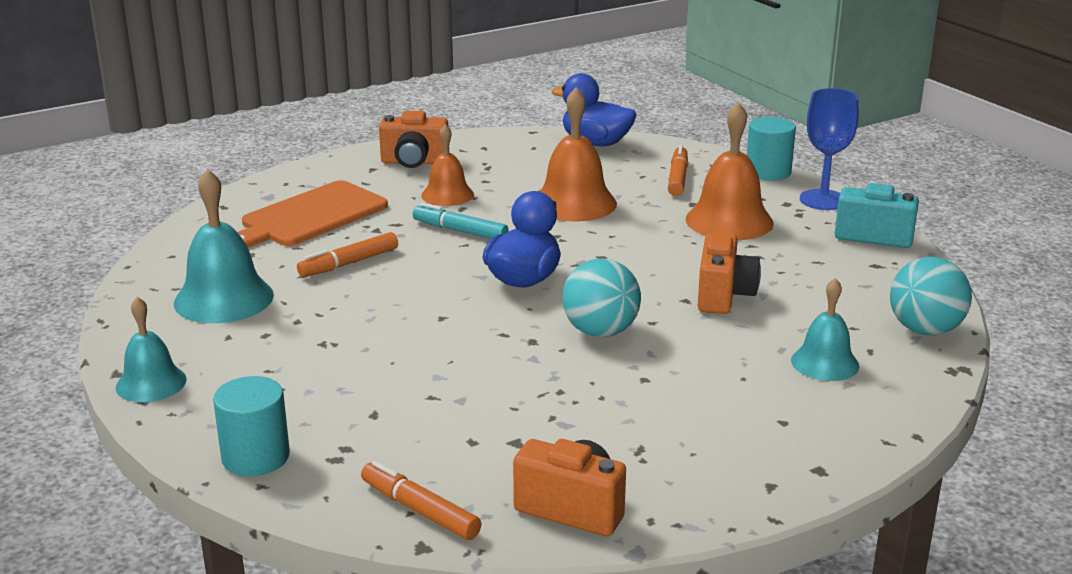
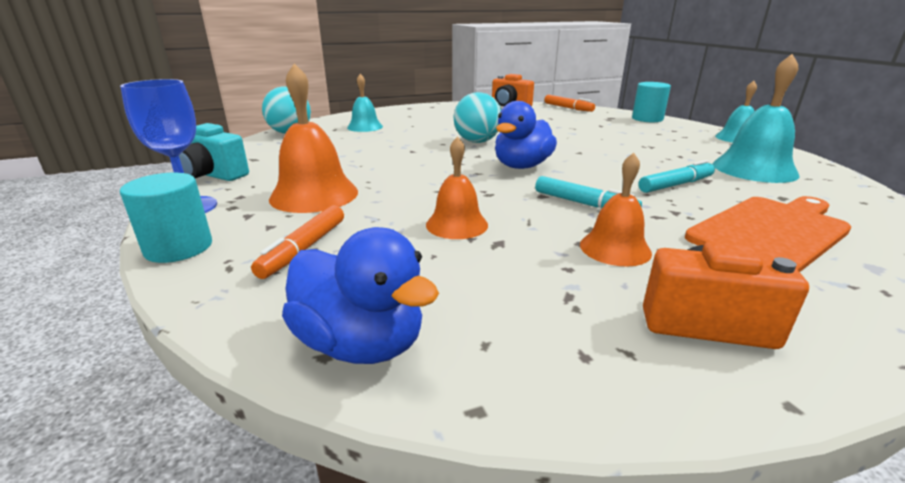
camera: 170 degrees left, 0 degrees up
(349, 263) = (675, 185): orange marker -> turquoise marker
(574, 203) = (457, 224): orange bell -> orange bell, size x0.63
(723, 295) = (385, 151): orange camera -> none

